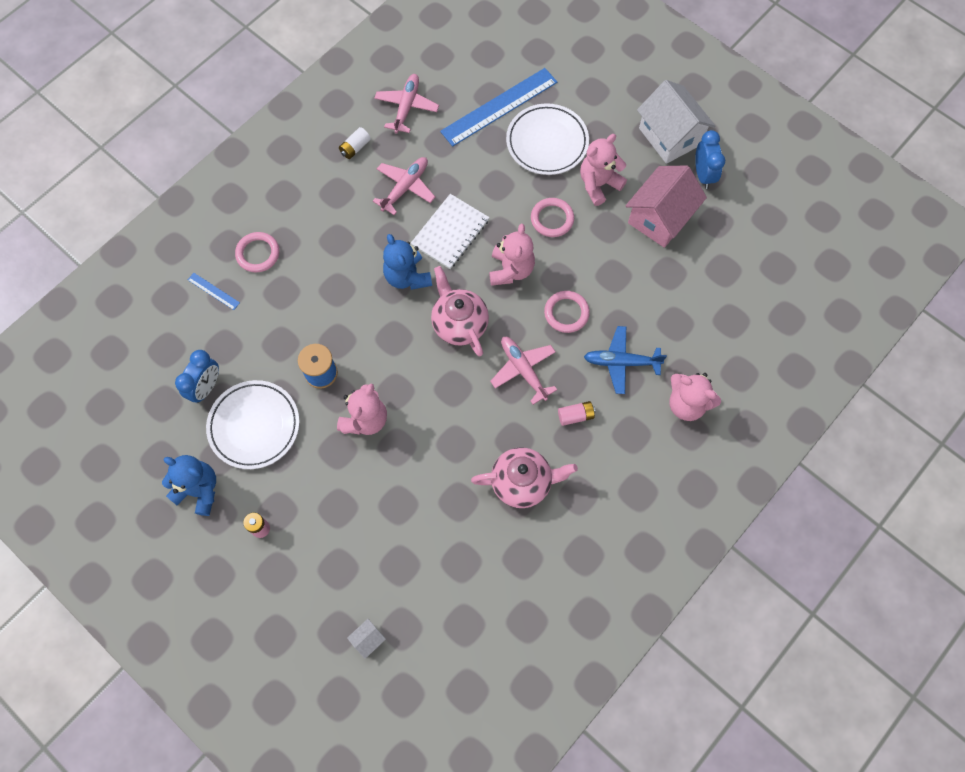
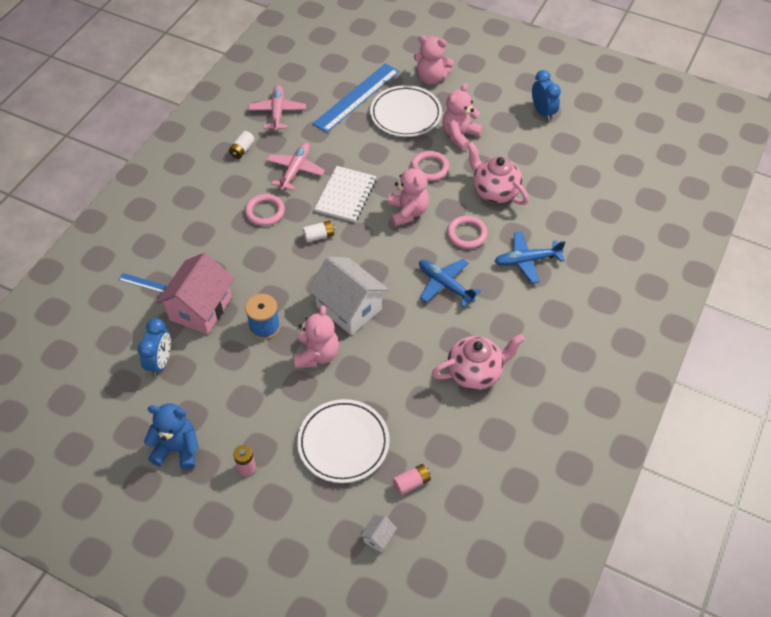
camera: 15 degrees left, 15 degrees down
(254, 426) = (215, 383): white plate -> white plate (343, 443)
(258, 253) = (178, 246): pink ring -> pink ring (265, 212)
(407, 277) = (319, 236): blue teddy bear -> white battery
(459, 324) = (377, 262): pink teapot -> pink teapot (494, 191)
(523, 370) = (445, 285): pink plane -> blue plane
(575, 416) = (503, 310): pink battery -> pink battery (411, 483)
(660, 218) = (519, 149): pink house -> pink house (200, 308)
(670, 136) = (505, 91): white house -> white house (349, 308)
(687, 404) = (594, 279): pink teddy bear -> pink teddy bear (431, 78)

